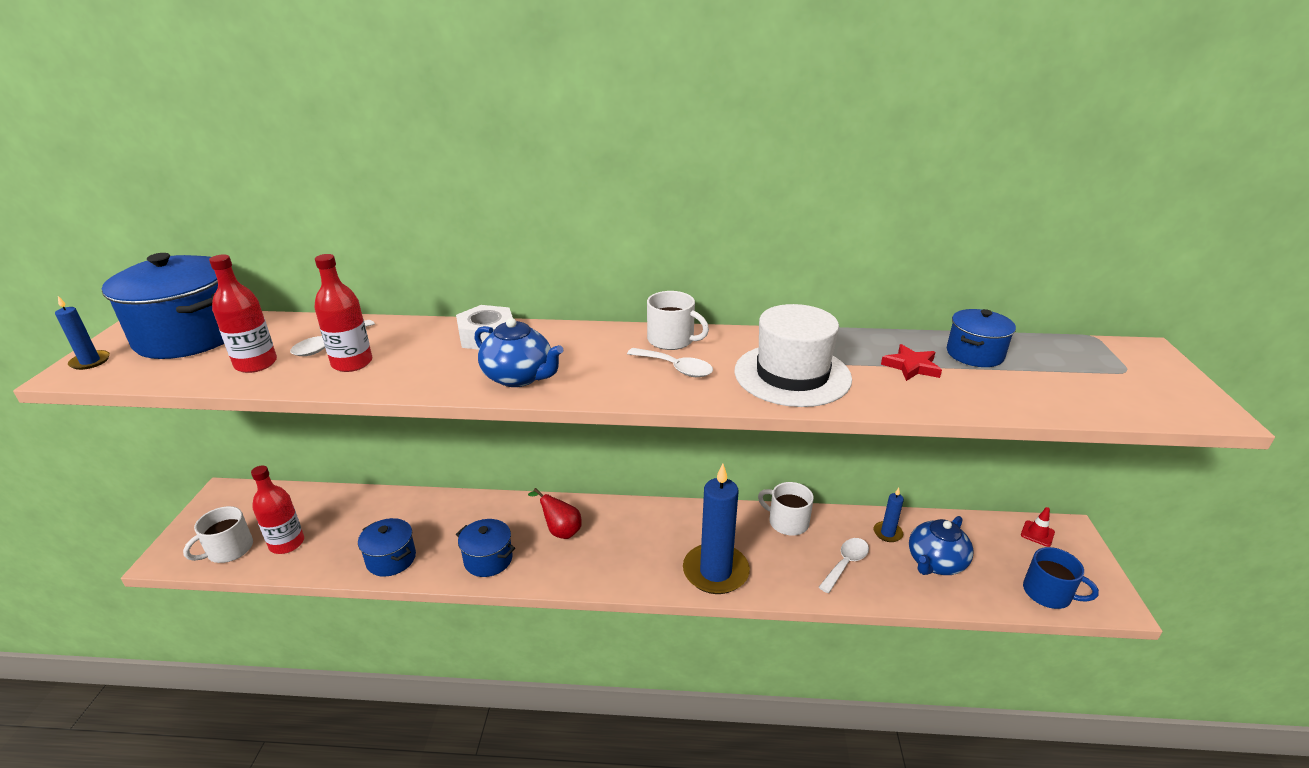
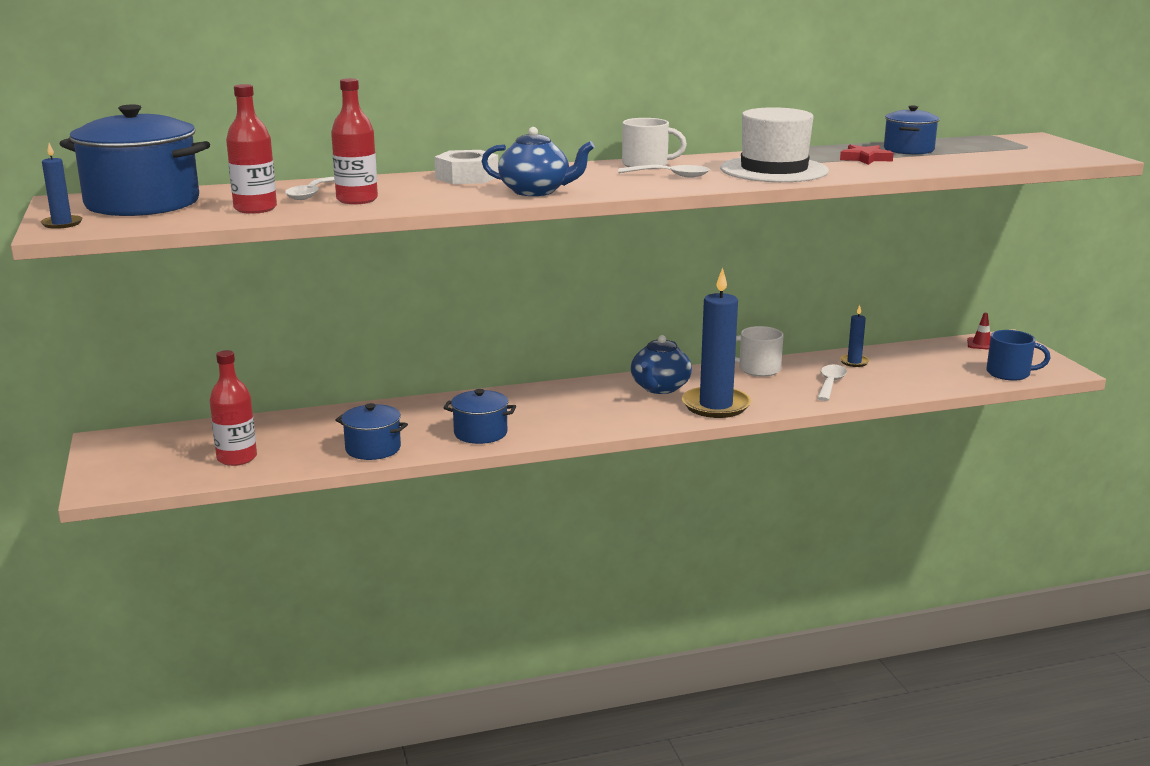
camera: 20 degrees left, 10 degrees down
(229, 550) = (171, 472): white mug -> none
(560, 531) = (537, 406): red pear -> none
(935, 563) = (907, 372): blue teapot -> blue teapot (660, 388)

